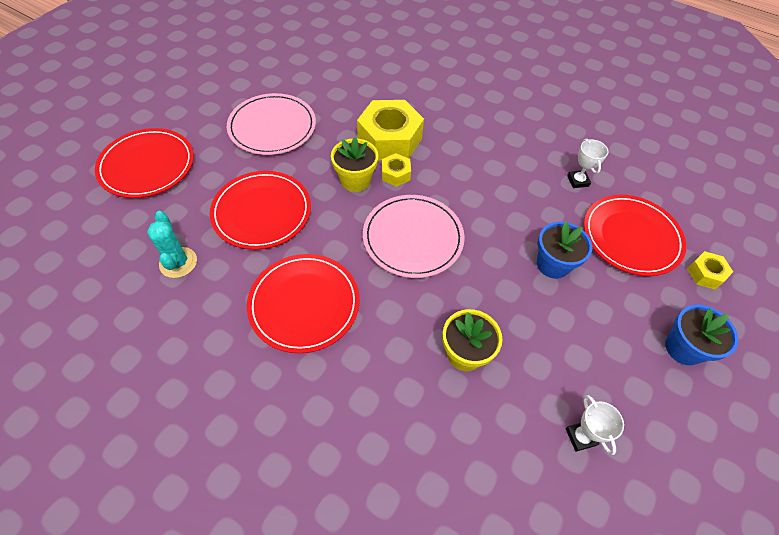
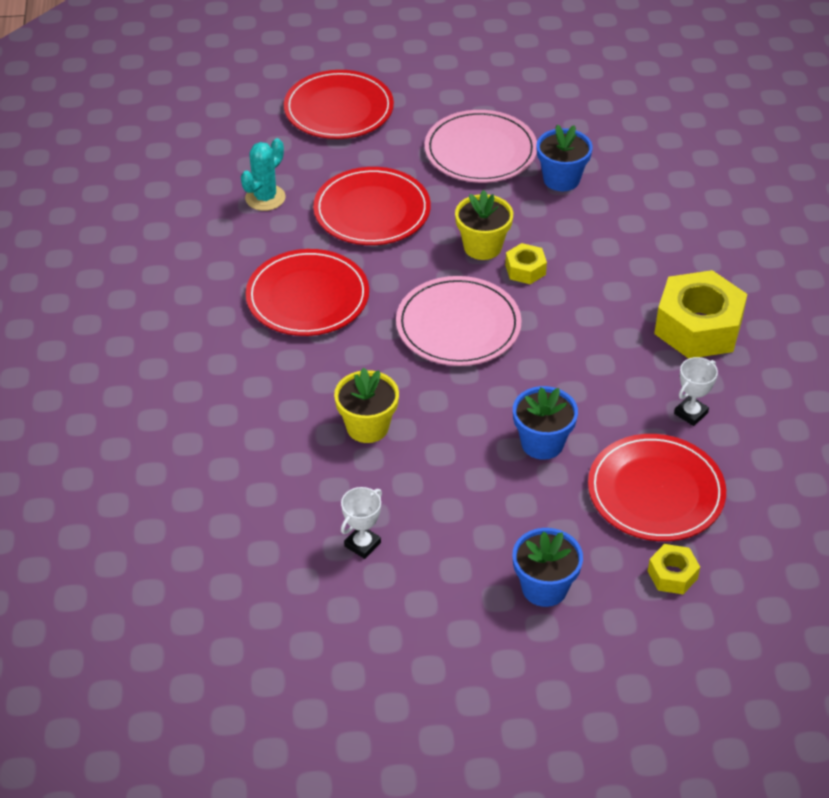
camera: 55 degrees right, 10 degrees down
(337, 110) = (561, 179): none -> blue flower pot
(389, 139) = (568, 239): yellow nut -> yellow nut (698, 327)

